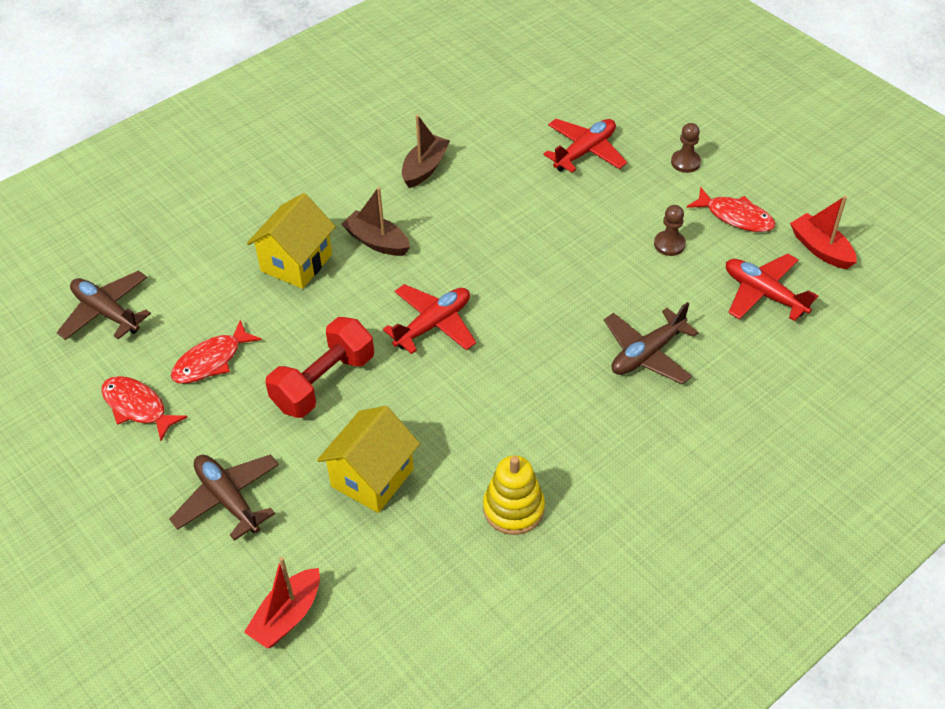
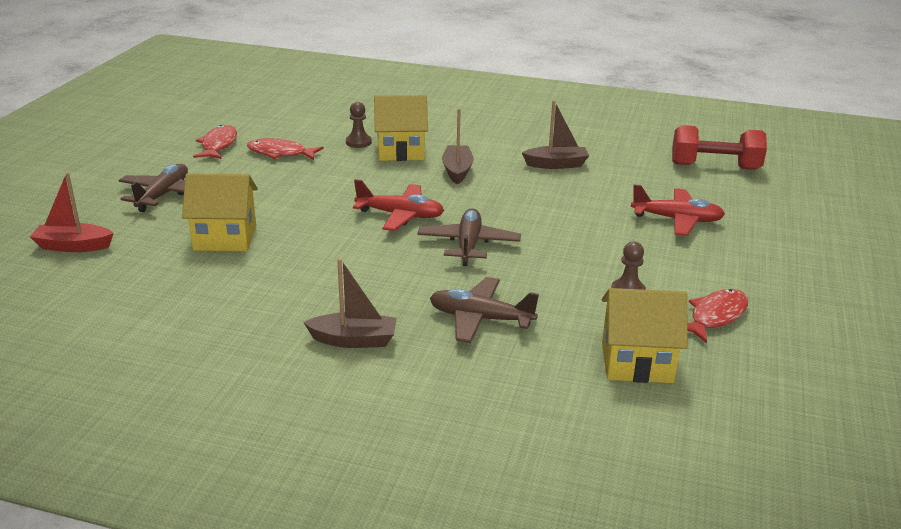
camera: 55 degrees right, 20 degrees down
(106, 312) = (288, 113): brown plane -> brown plane (468, 245)
(324, 382) = (299, 194): red dumbbell -> red dumbbell (715, 167)
(513, 509) = (242, 305): yellow stacking toy -> none
(623, 450) = (354, 340): none -> brown boat
(685, 162) = (742, 270): brown pawn -> brown pawn (358, 142)
(735, 216) = (715, 316): red fish -> red fish turned 135 degrees counterclockwise
(763, 294) = (636, 362): red plane -> yellow house
(820, 249) = (748, 381): red boat -> none

